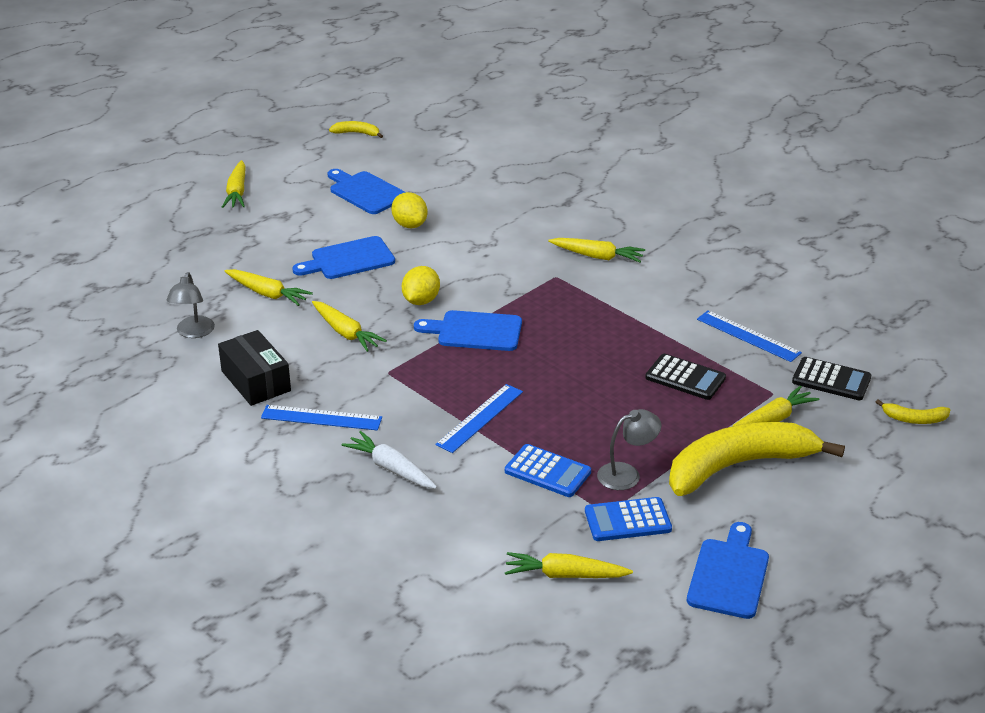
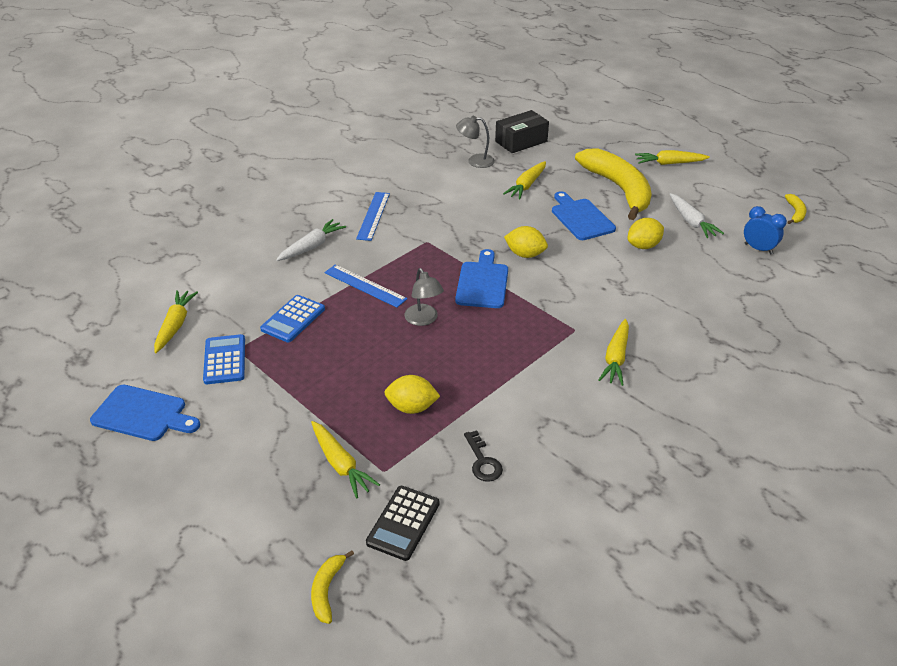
camera: 90 degrees right, 5 degrees up
(255, 381) = (418, 188): black box -> black box (521, 141)
(346, 333) = (477, 221): yellow carrot -> none
(365, 192) = (691, 221): blue cutting board -> white carrot
(420, 162) = (758, 249): none -> blue clock
(627, 474) = (281, 362): grey lamp -> grey lamp (424, 320)
(685, 378) = (412, 407): black calculator -> yellow lemon
(738, 466) = (277, 433): yellow banana -> yellow banana (618, 189)
(748, 336) = (483, 461): blue ruler -> black key

